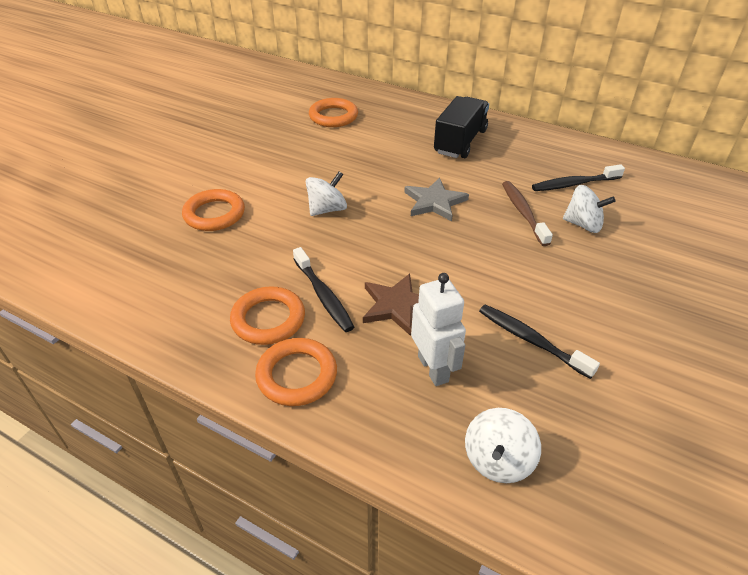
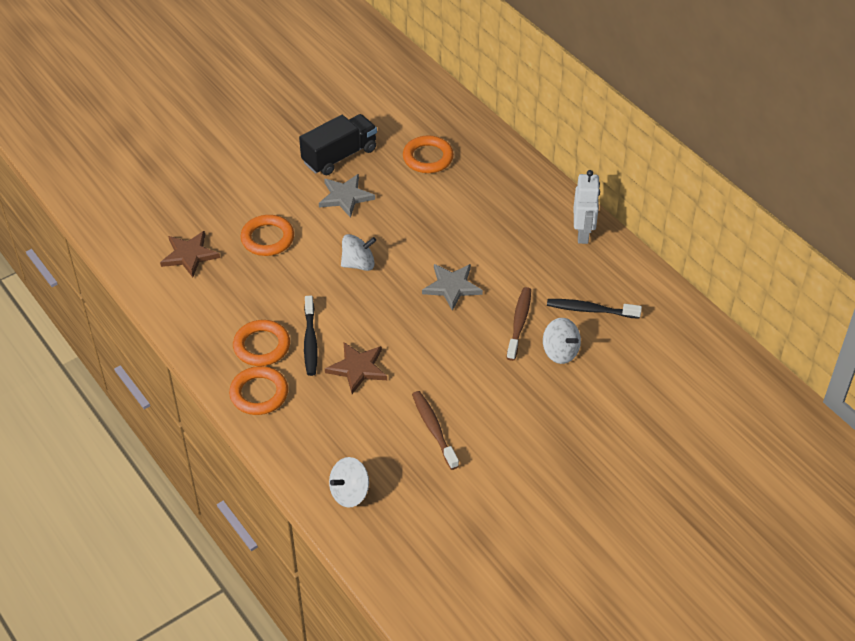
camera: 25 degrees right, 5 degrees up
(129, 253) = (189, 255): none -> brown star
(276, 161) = (345, 197): none -> grey star
(433, 368) = (351, 423): white robot -> white robot (583, 234)
(460, 142) = (525, 228): black truck -> black truck (340, 156)
(531, 340) = (433, 429): black toothbrush -> brown toothbrush

